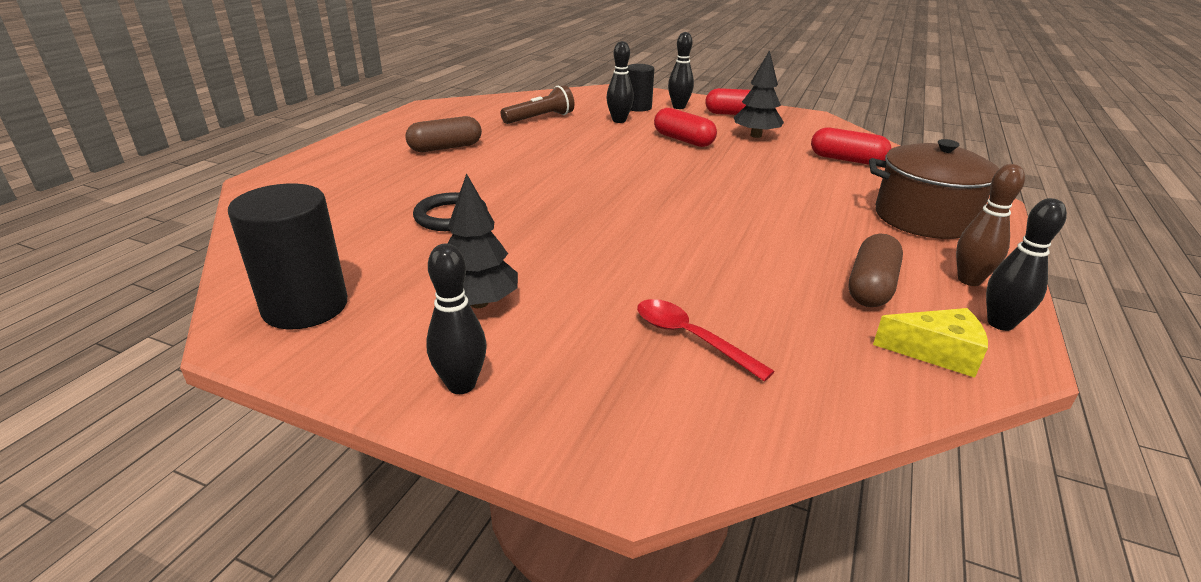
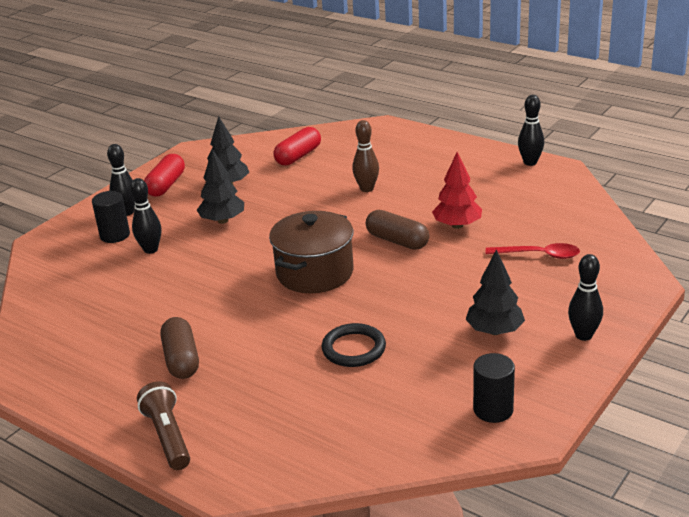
camera: 75 degrees left, 0 degrees up
(305, 307) = (493, 410): black cylinder -> black cylinder, size x0.65
(540, 118) = (117, 297): brown flashlight -> brown flashlight (168, 436)
(683, 140) = (222, 220): red capsule -> black tree
(690, 338) = (539, 255): red spoon -> red spoon turned 135 degrees counterclockwise
(744, 264) = (457, 225): none -> red tree
(870, 287) = (489, 189): brown capsule -> brown capsule (397, 241)
(923, 218) = (406, 152): brown pot -> brown pot (315, 273)
(936, 352) = (555, 186): yellow cheese -> none
(969, 280) = (486, 158): brown bowling pin -> brown bowling pin (367, 189)

